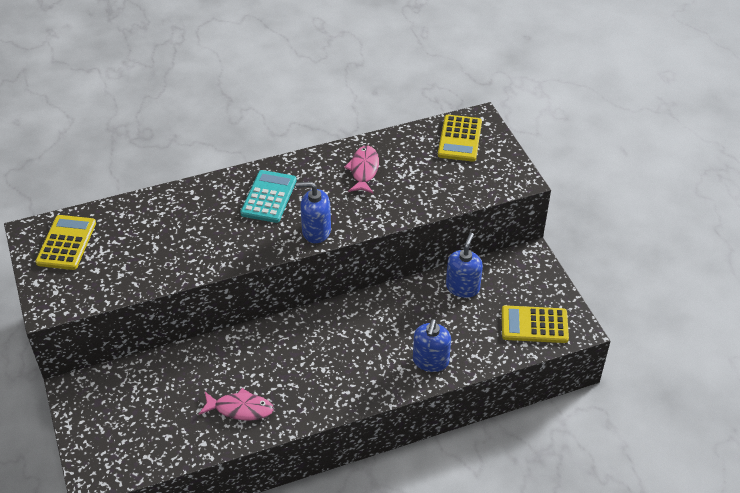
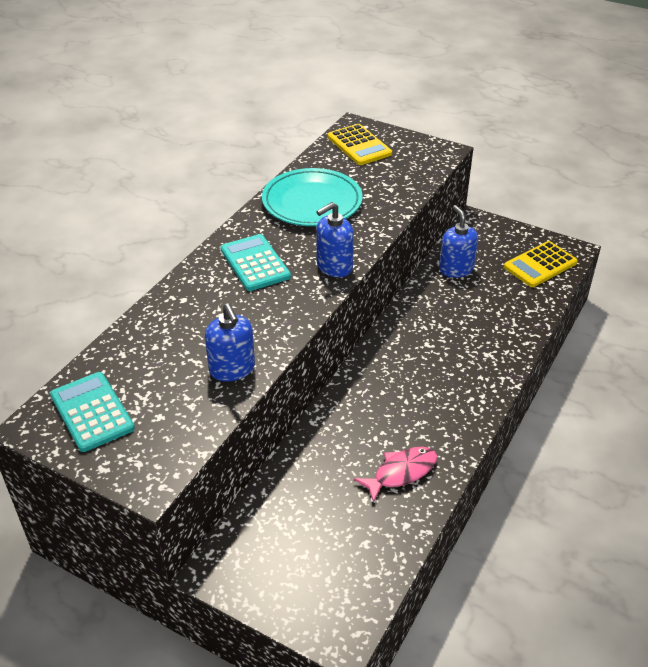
camera: 40 degrees left, 5 degrees down
(66, 243) = (92, 412): yellow calculator -> turquoise calculator
(364, 170) = (312, 202): pink fish -> turquoise plate
(430, 361) = (503, 334): blue soap dispenser -> blue soap dispenser (232, 369)

